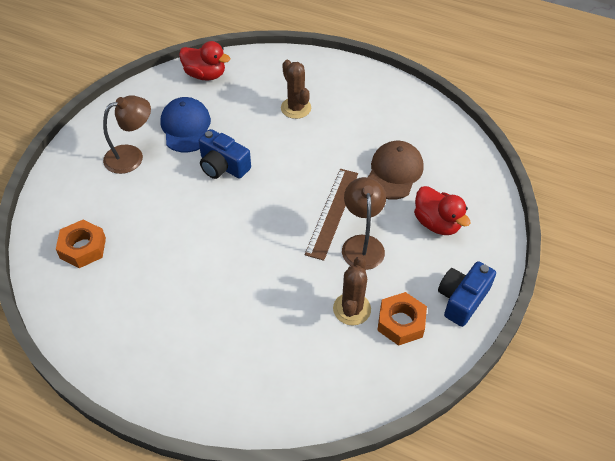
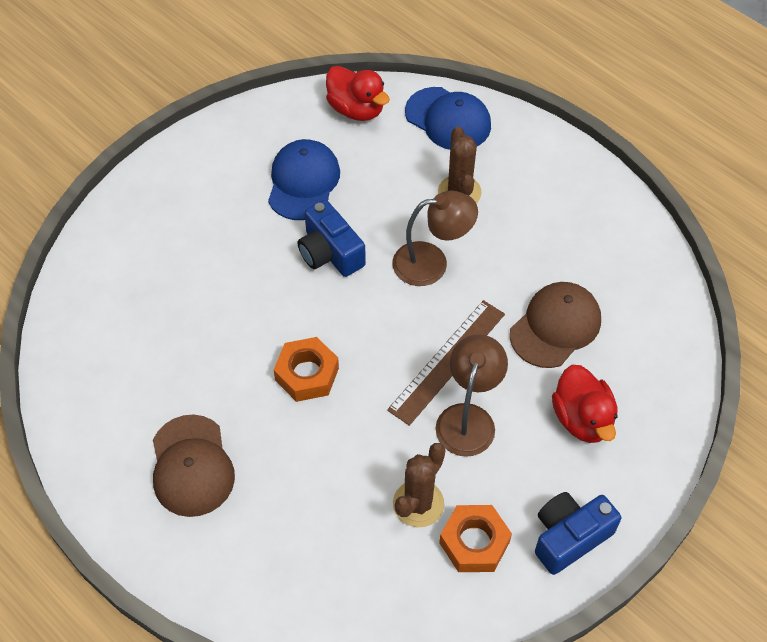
camera: 20 degrees right, 5 degrees up
(83, 248) = (118, 317): orange nut -> orange nut (307, 374)
(131, 156) = (219, 205): brown lamp -> brown lamp (432, 262)
(178, 333) = (191, 466): none -> brown cap
(269, 67) = (448, 119): none -> blue cap

